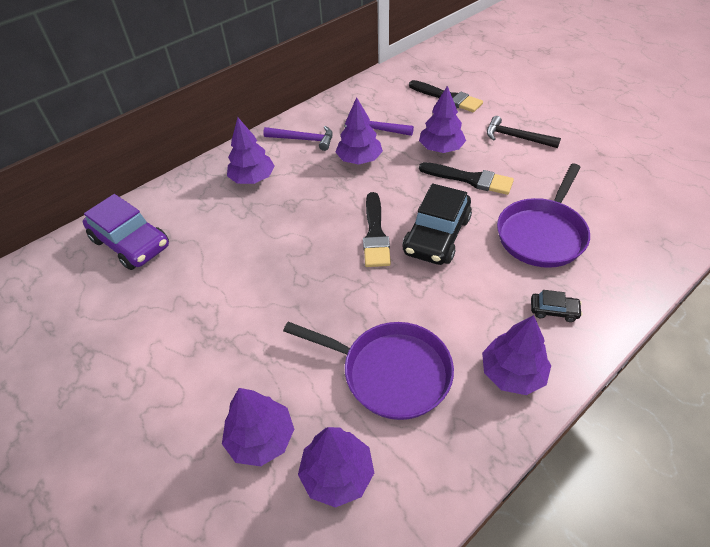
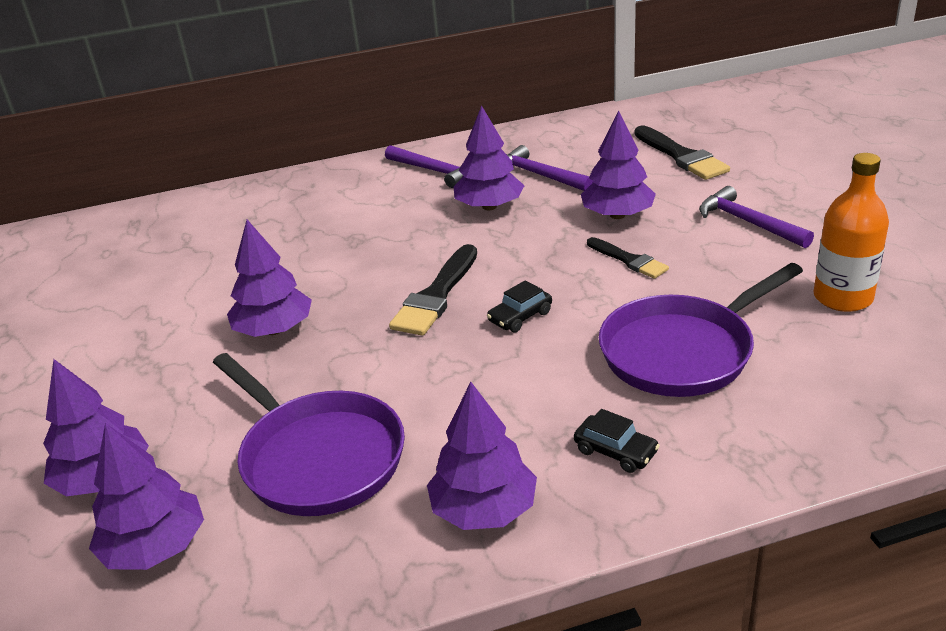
camera: 25 degrees right, 15 degrees down
(131, 243) = (141, 239): purple car -> none
(252, 178) = (334, 201): purple tree -> purple tree (274, 330)
(437, 235) = (520, 317): black car -> black car, size x0.45
(470, 179) = (629, 260): black brush -> black brush, size x0.63
(516, 137) = (748, 222): black hammer -> purple hammer
(597, 176) = (842, 297): none -> orange bottle

